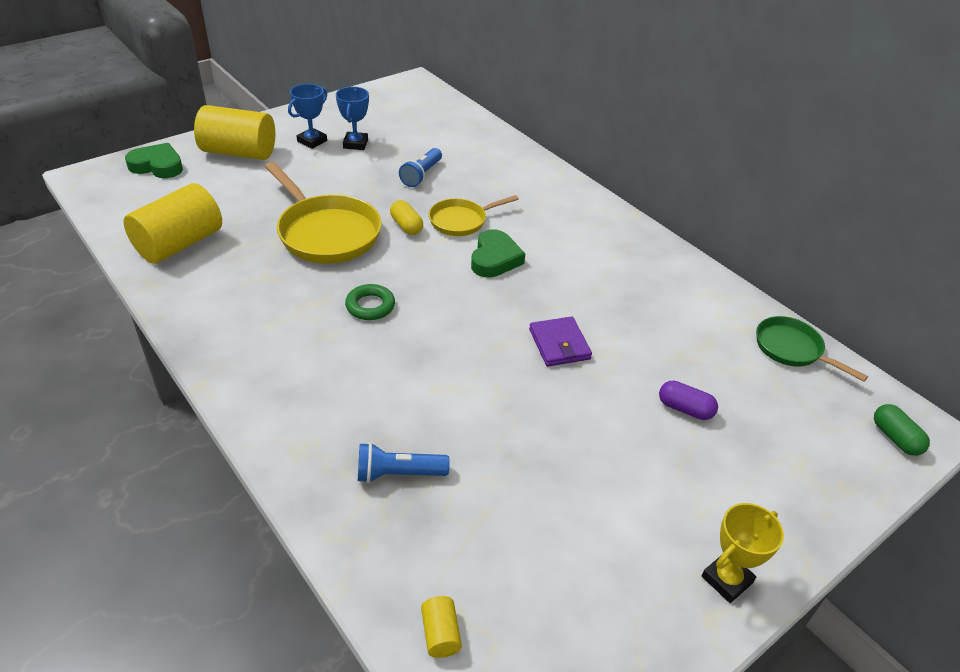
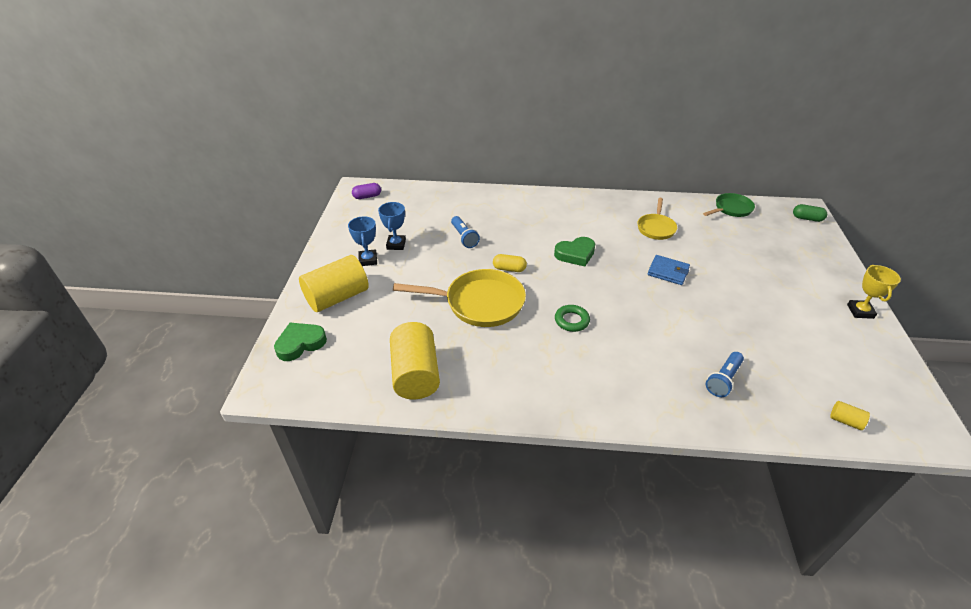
camera: 45 degrees left, 0 degrees up
(355, 144) = (396, 244): blue trophy -> blue trophy turned 45 degrees clockwise
(461, 221) = (527, 247): yellow pan -> yellow pan (656, 228)
(495, 259) = (575, 254): green heart -> green heart turned 105 degrees clockwise
(559, 344) = (668, 272): purple wallet -> blue wallet
(685, 409) = (747, 261): purple capsule -> purple capsule (367, 196)
(792, 349) = (731, 209): green pan -> green pan turned 150 degrees clockwise

